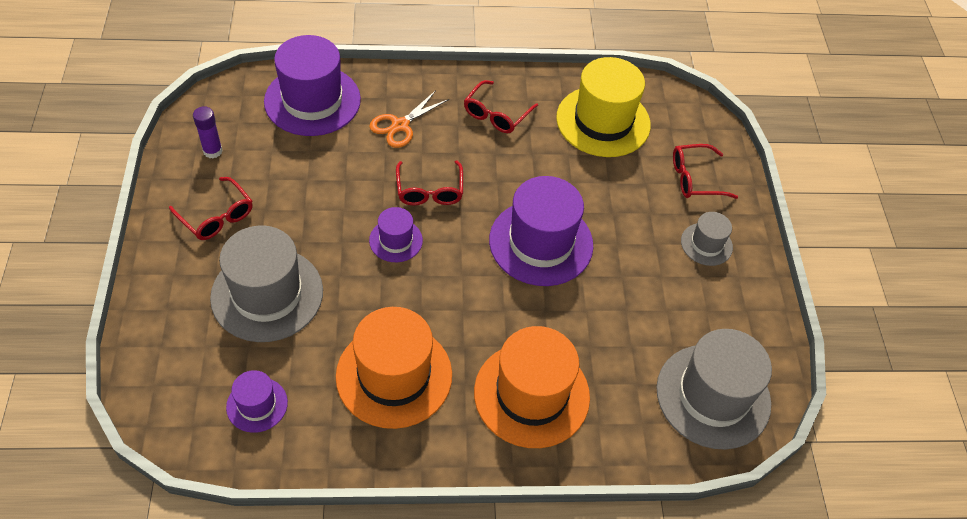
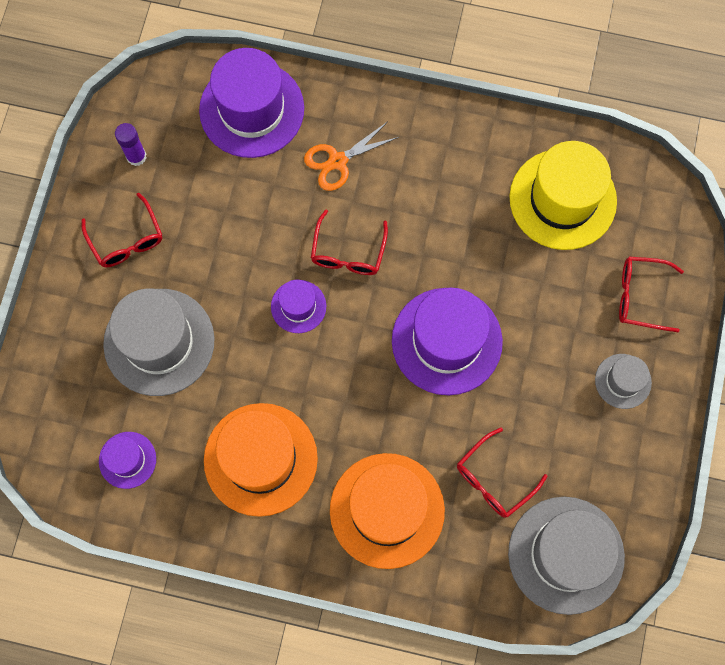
camera: 20 degrees right, 20 degrees up
(496, 114) = (446, 167): red glasses -> red glasses (494, 479)

